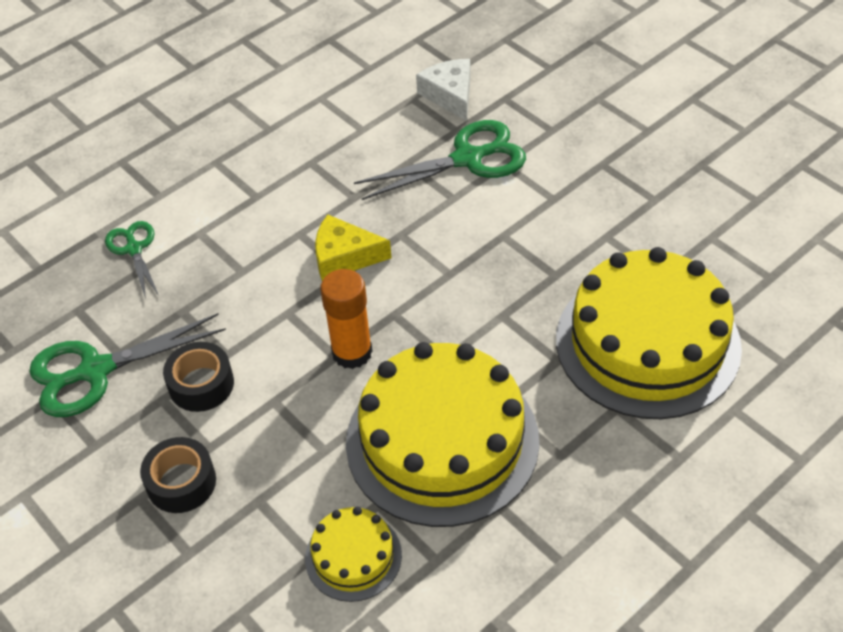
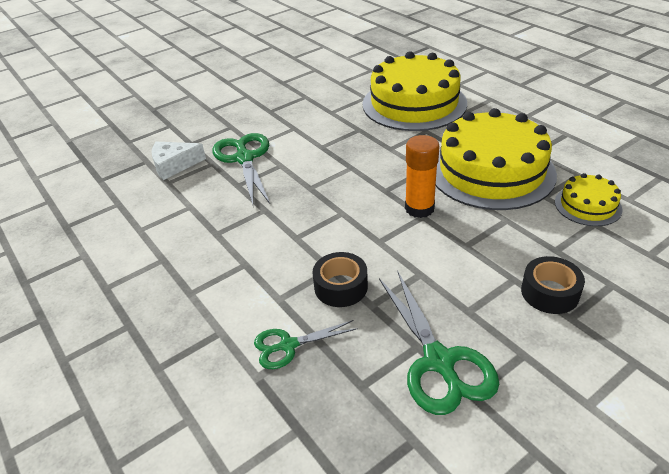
camera: 85 degrees left, 10 degrees down
(201, 384) = (452, 287): black tape -> black tape (341, 287)
(344, 256) = (326, 213): yellow cheese -> none

